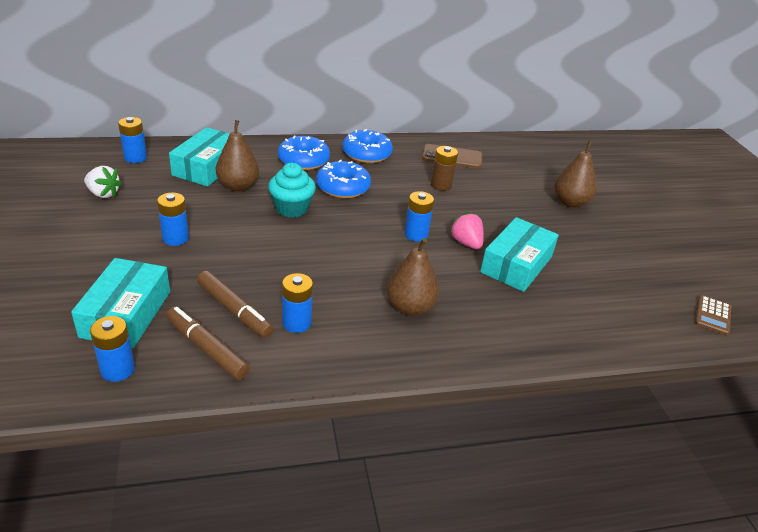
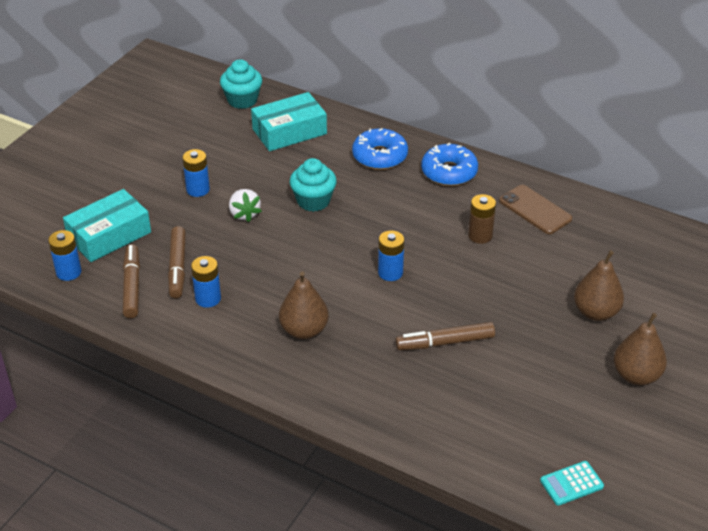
camera: 45 degrees right, 5 degrees up
(103, 194) = (186, 127): white strawberry -> white strawberry (244, 214)
(135, 158) = (242, 100): blue battery -> turquoise cupcake
(238, 186) = (294, 161): brown pear -> brown pear (636, 375)
(343, 187) = (382, 198): blue donut -> none
(466, 243) = (426, 301): pink strawberry -> none
(516, 264) = (445, 342): turquoise box -> brown marker
(712, 315) = (571, 483): brown calculator -> turquoise calculator

